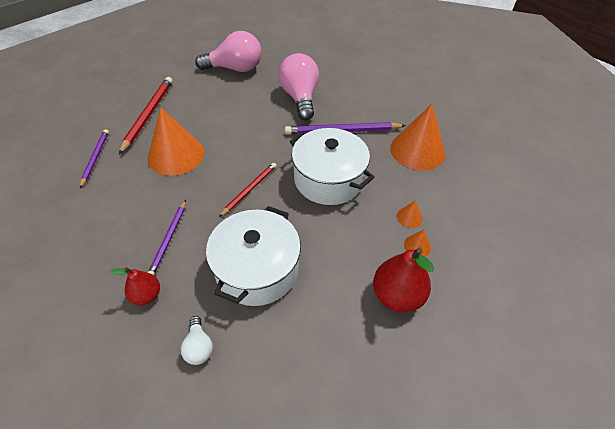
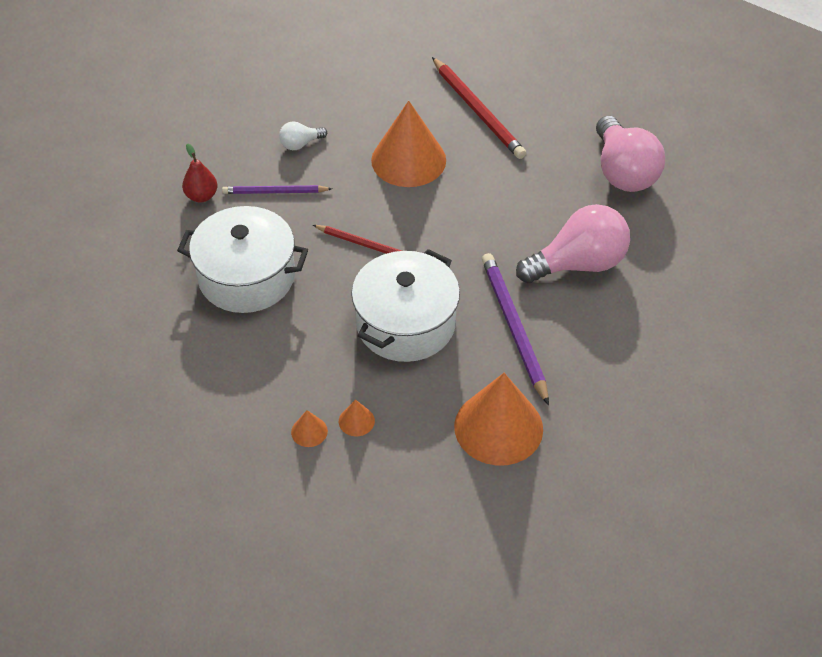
camera: 80 degrees right, 0 degrees up
(95, 158) = (382, 91): purple pencil -> none
(148, 115) = (478, 111): red pencil -> red pencil turned 60 degrees clockwise
(199, 347) = (150, 251): white light bulb -> white light bulb (300, 144)
(397, 295) = (231, 412): red pear -> none

